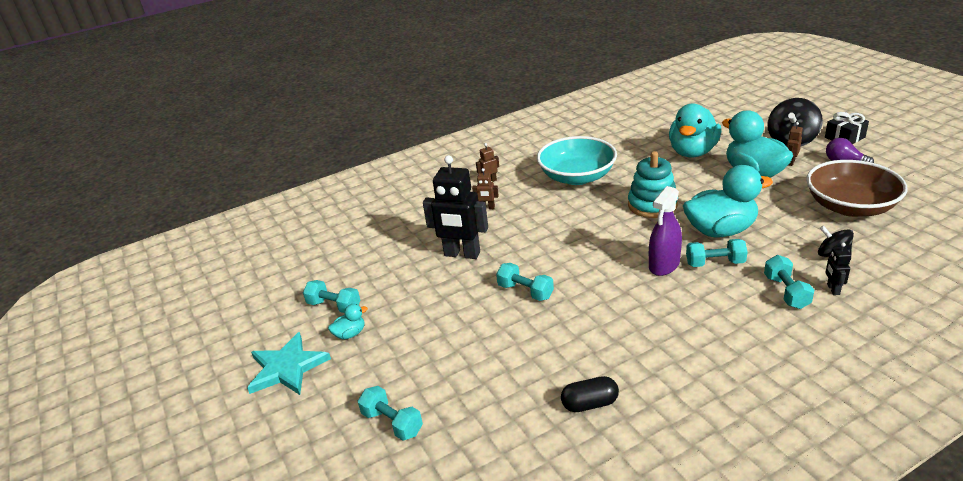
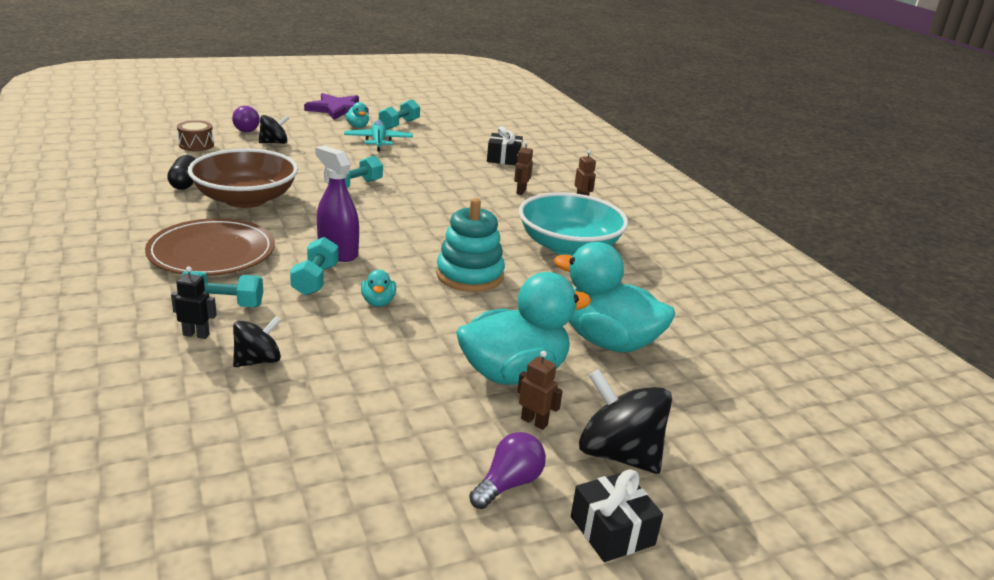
camera: 90 degrees right, 5 degrees down
(287, 368) = (337, 109): turquoise star -> purple star
(392, 423) = (245, 129): turquoise dumbbell -> purple light bulb
(396, 307) = (378, 141): none -> turquoise plane
(412, 227) = (504, 158): none -> black gift
(432, 381) = (274, 143): none -> black spinning top
(462, 254) = (439, 171): black robot -> none
(469, 444) = (196, 145): none -> brown drum
(717, 327) = (212, 252): none -> brown plate
(720, 230) = (378, 302): turquoise duck -> turquoise duck, size x0.43
(850, 207) = (359, 425): brown bowl -> brown bowl (246, 199)

